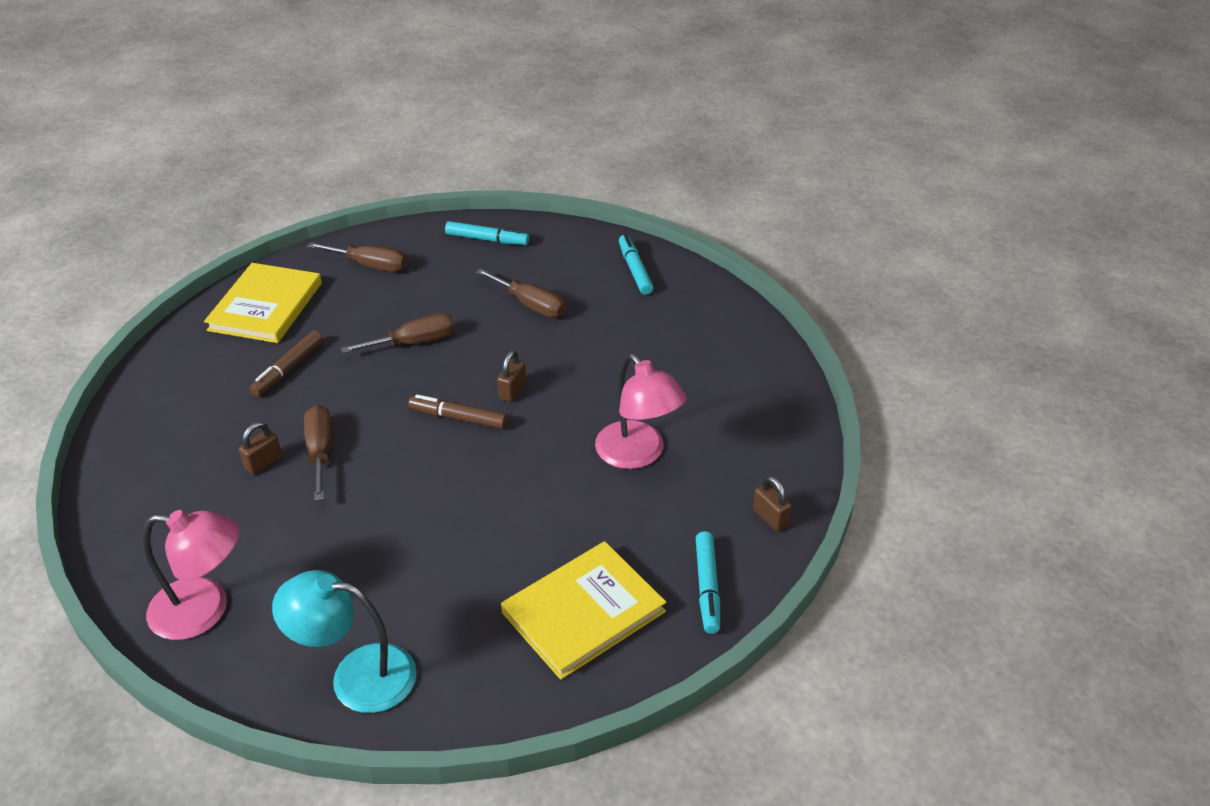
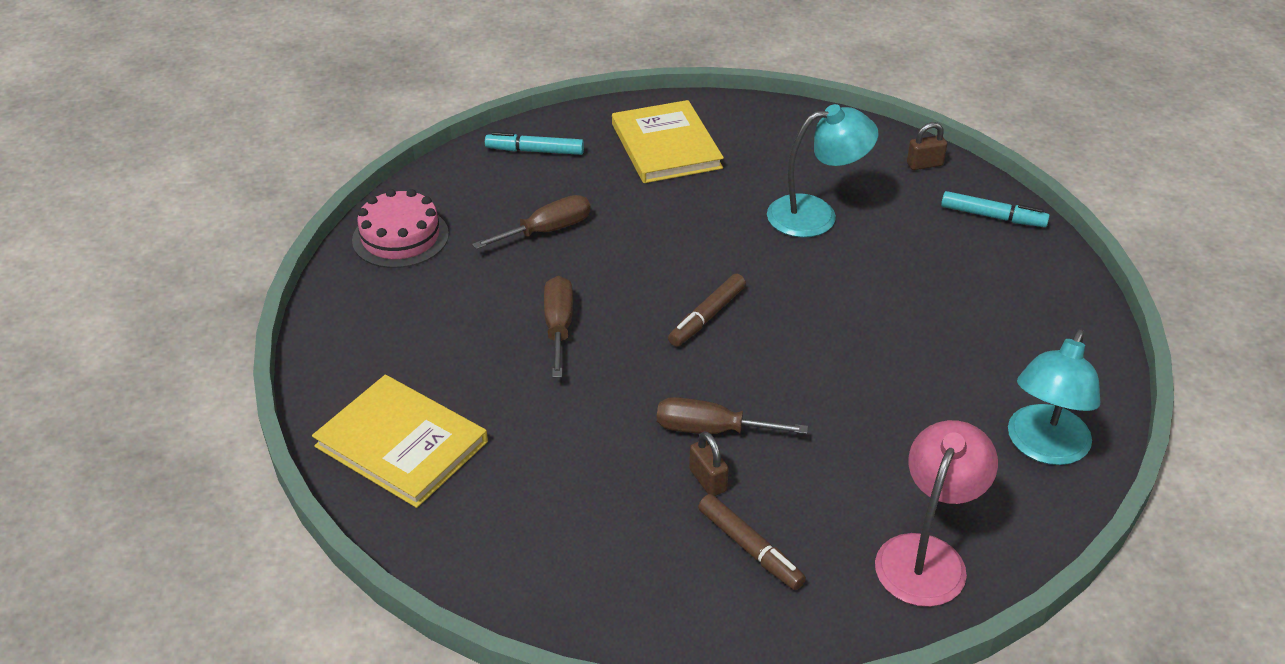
camera: 70 degrees left, 0 degrees up
(288, 369) = (546, 438): brown marker -> brown marker (750, 548)
(370, 265) = (381, 338): brown screwdriver -> none
(487, 239) = (400, 237): turquoise marker -> pink cake
(512, 391) = (683, 271): brown padlock -> none
(583, 612) = (1002, 290): yellow book -> yellow book (666, 146)
(638, 454) = (816, 214): pink lamp -> turquoise lamp

